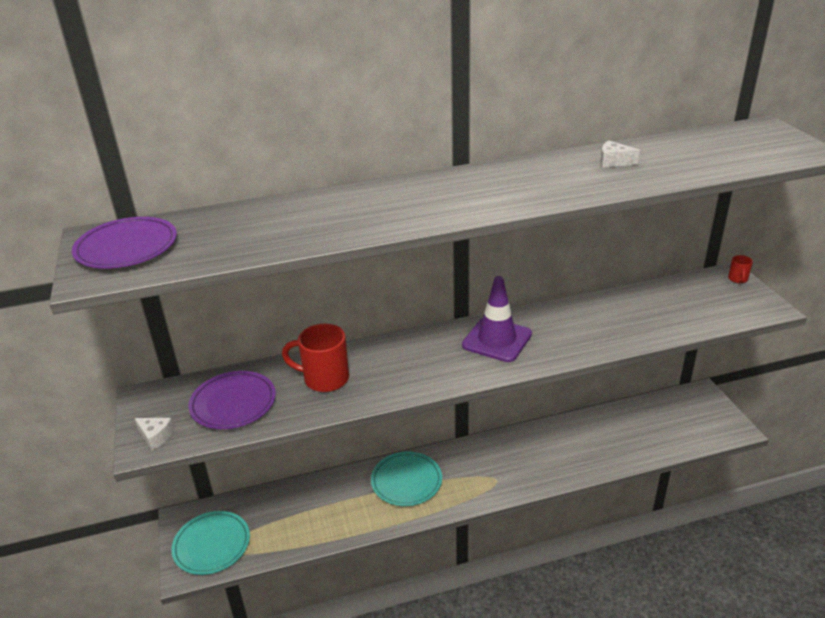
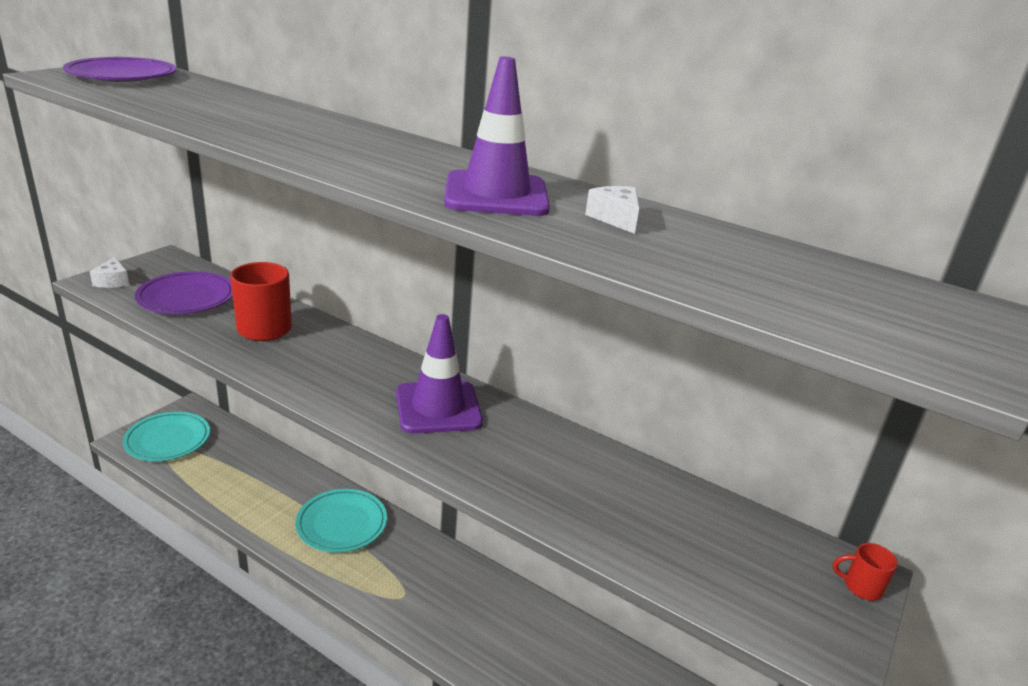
camera: 45 degrees right, 5 degrees down
(554, 181) = (496, 195): none -> purple traffic cone
(738, 279) = (861, 587): red mug -> red mug turned 45 degrees clockwise

